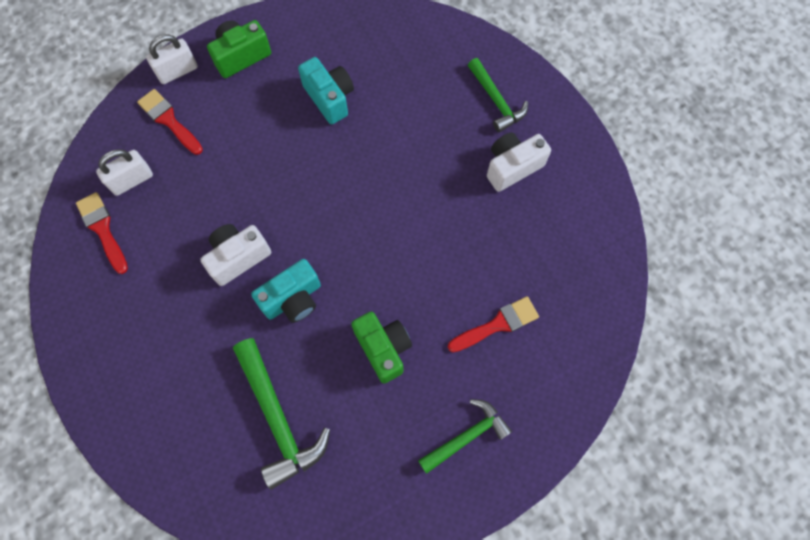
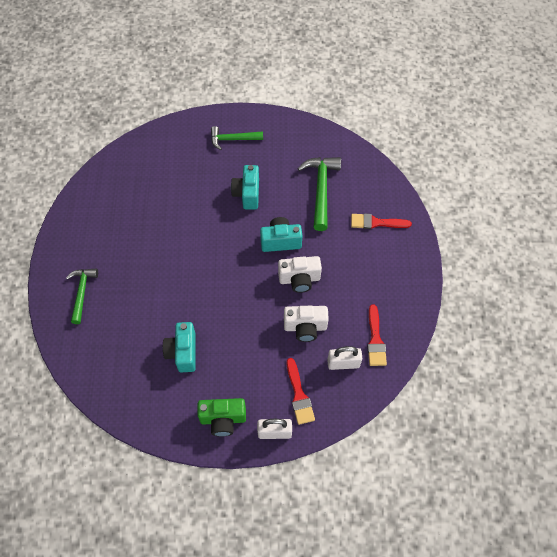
camera: 150 degrees left, 10 degrees down
(383, 348) = (247, 194): green camera -> turquoise camera
(497, 324) = (181, 176): red brush -> red brush (376, 222)
(512, 167) = (107, 248): white camera -> white camera (305, 327)

